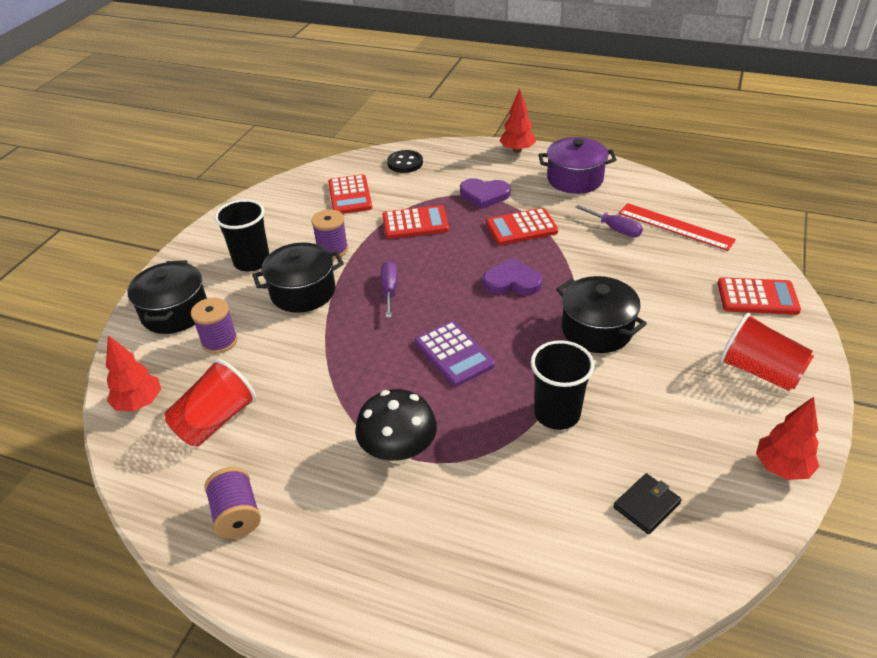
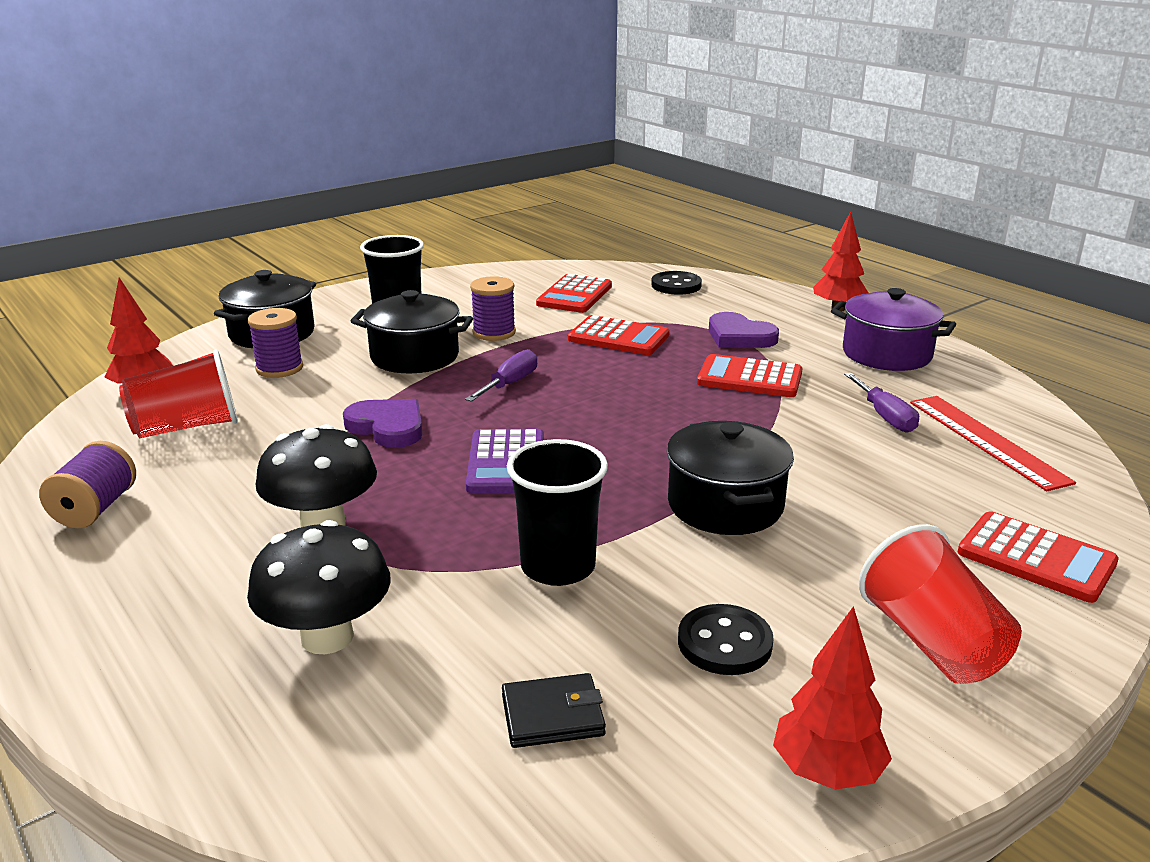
camera: 30 degrees right, 15 degrees down
(489, 524) = (327, 637): none -> black mushroom
(512, 281) = (670, 422): purple heart -> purple heart (388, 427)
(678, 419) = (724, 643): none -> black button

